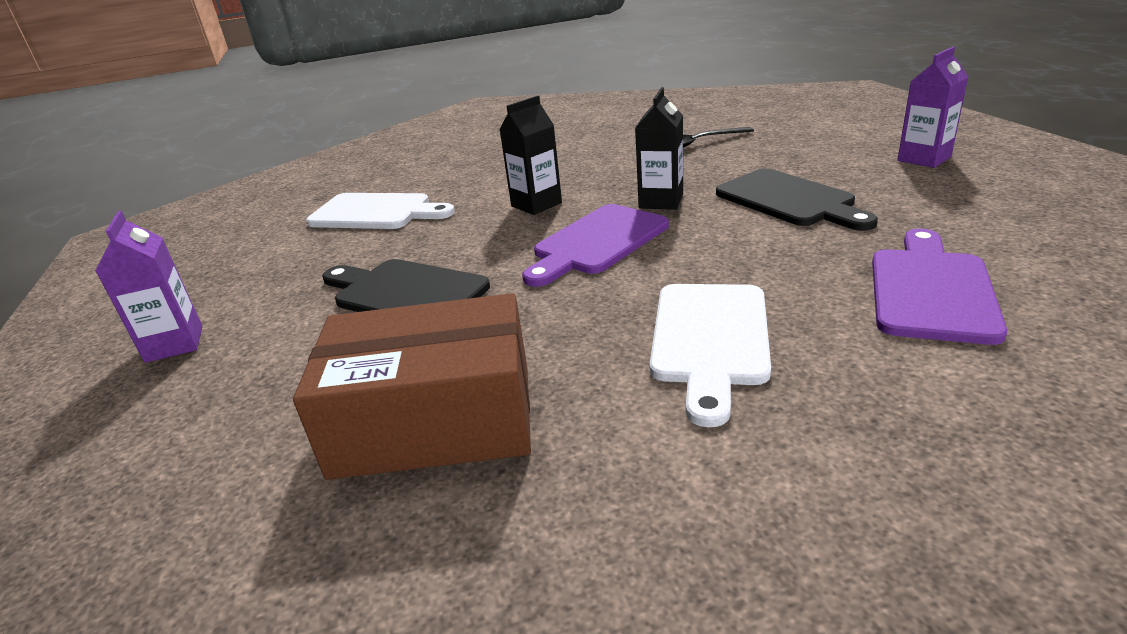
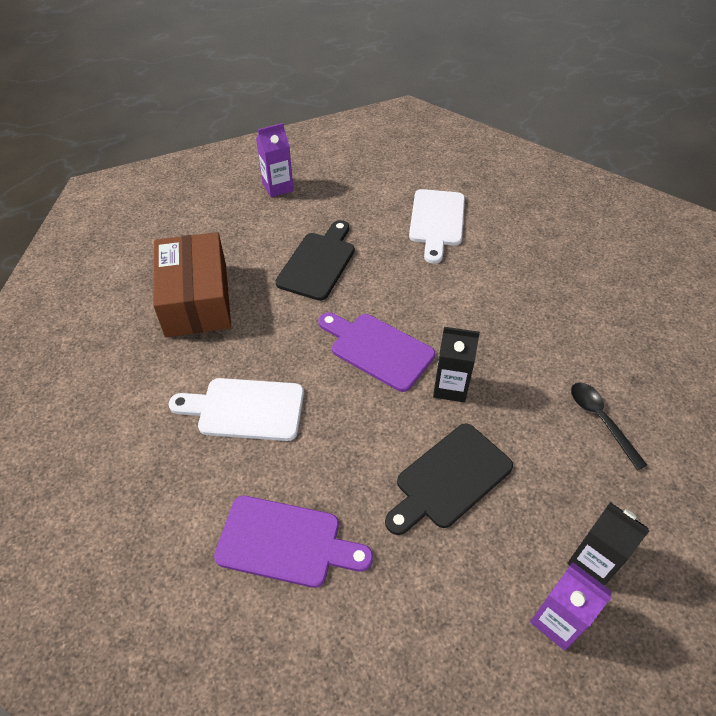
camera: 80 degrees right, 20 degrees up
(536, 204) = (447, 308): black carton -> black carton (593, 562)

